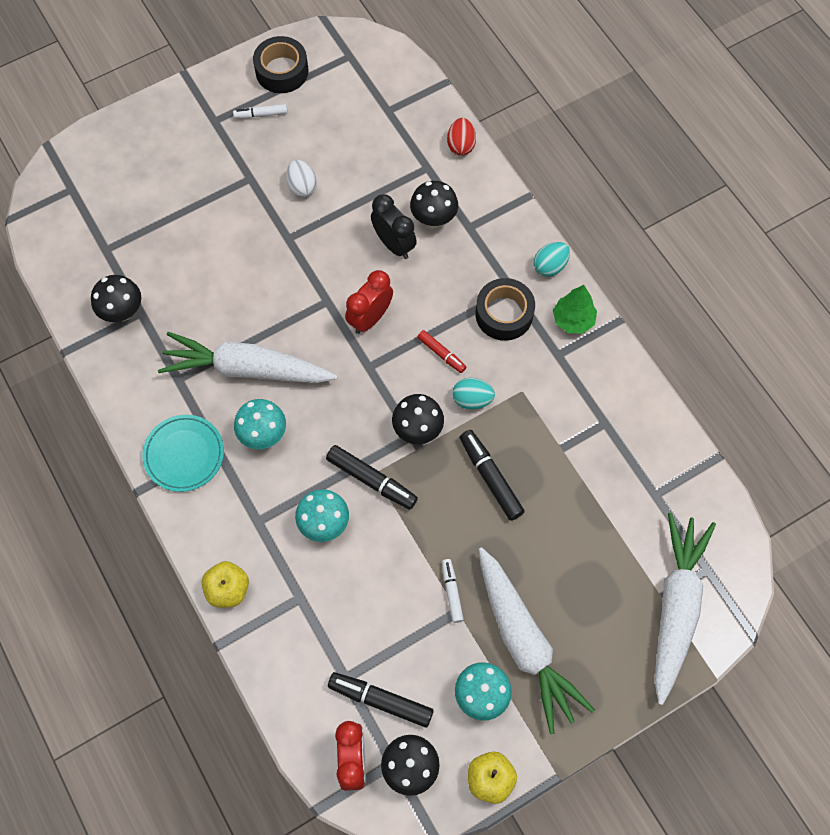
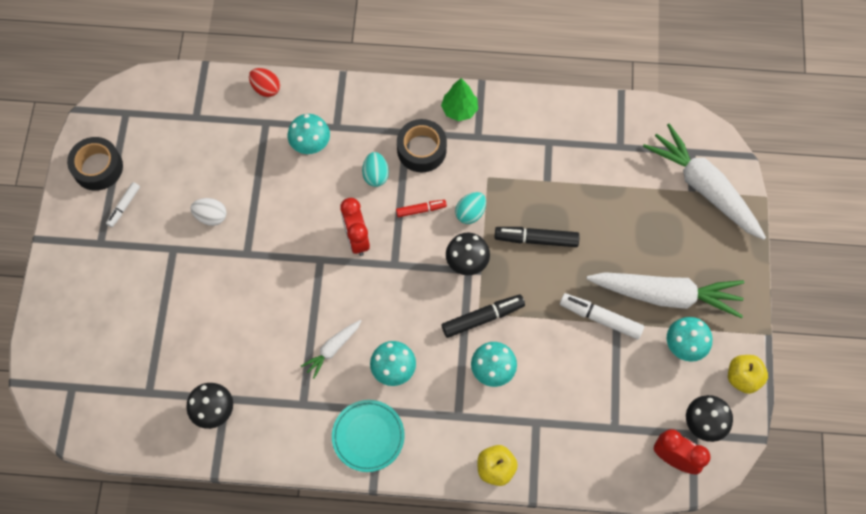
camera: 55 degrees left, 0 degrees up
(247, 369) = (332, 349): white carrot -> white carrot, size x0.48
(380, 700) = (645, 414): black marker -> none
(394, 244) = (310, 185): black clock -> none
(433, 219) = (311, 145): black mushroom -> turquoise mushroom
(452, 592) = (600, 318): white marker -> white marker, size x1.64
(550, 266) = (408, 96): turquoise egg -> turquoise egg (376, 175)

